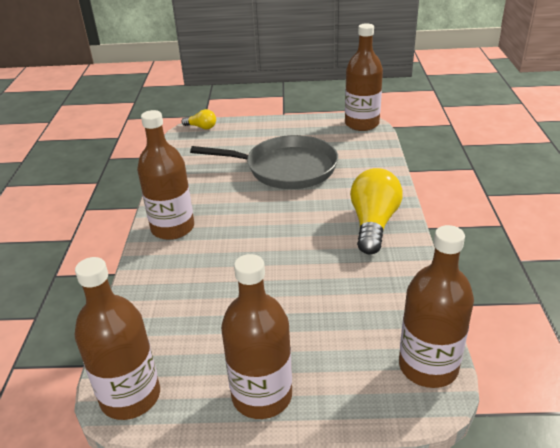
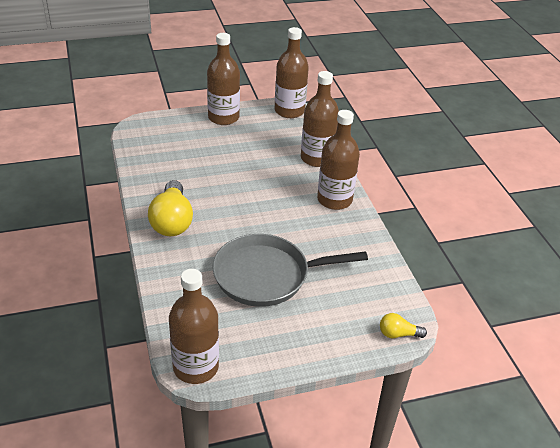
camera: 160 degrees right, 5 degrees up
(428, 366) = (137, 137): brown bottle -> brown bottle (317, 158)

